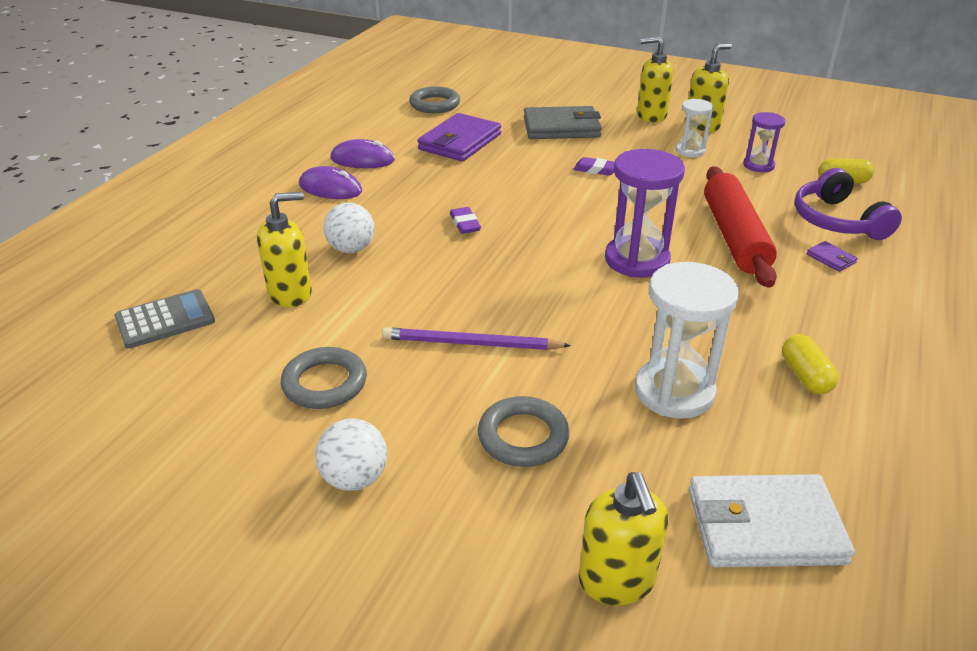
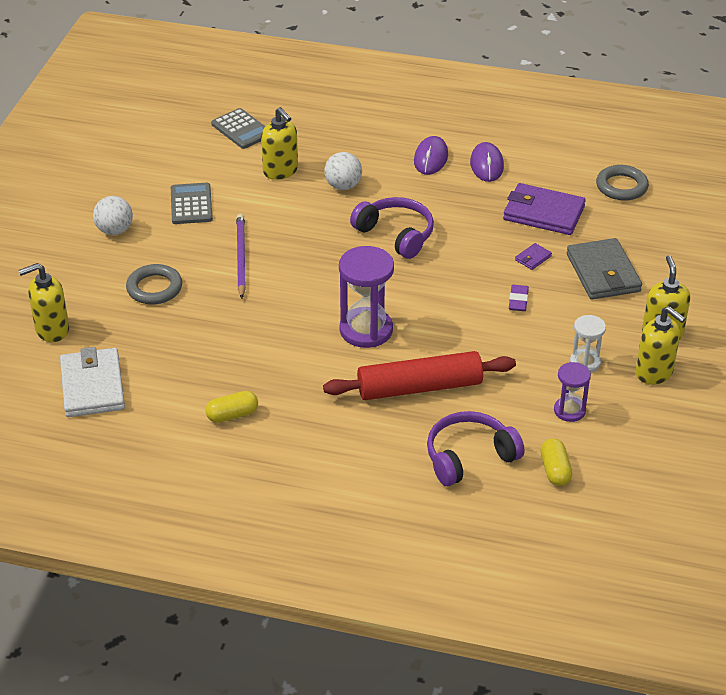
camera: 80 degrees right, 5 degrees up
(325, 383) = (191, 204): grey ring -> grey calculator
(465, 224) = (396, 235): purple eraser -> purple headphones
(674, 391) = (205, 351): white hourglass -> none
(831, 258) = (398, 445): purple wallet -> purple wallet (533, 258)

